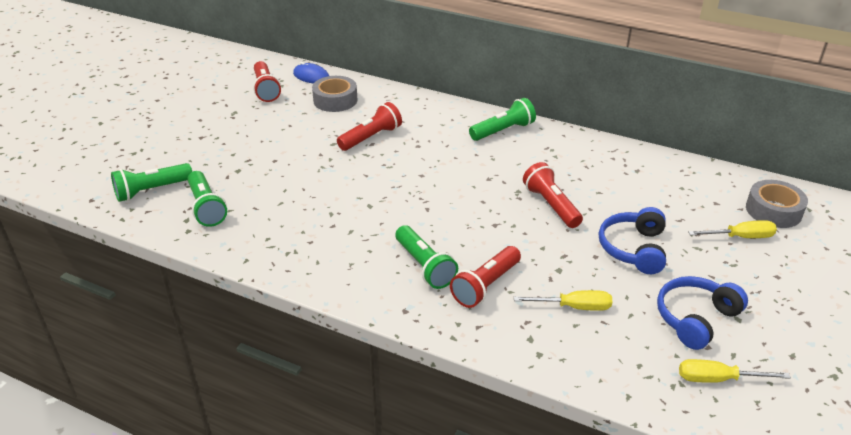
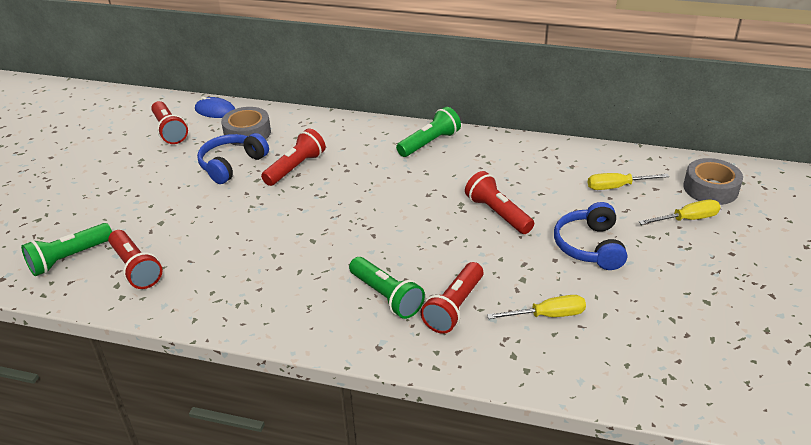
camera: 10 degrees left, 0 degrees up
(206, 208) = (136, 268): green flashlight -> red flashlight
(695, 318) = (667, 308): blue headphones -> blue headphones (231, 165)
(717, 379) = (704, 366): yellow screwdriver -> yellow screwdriver (617, 187)

